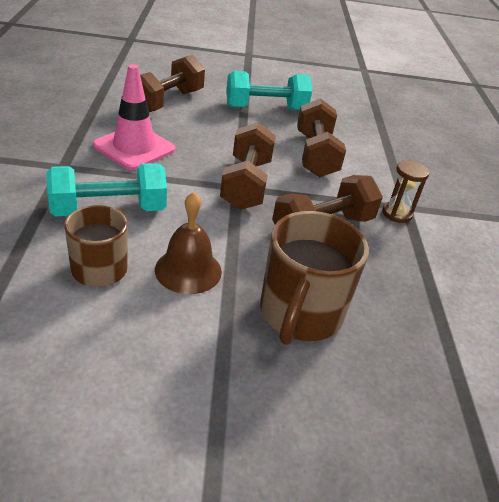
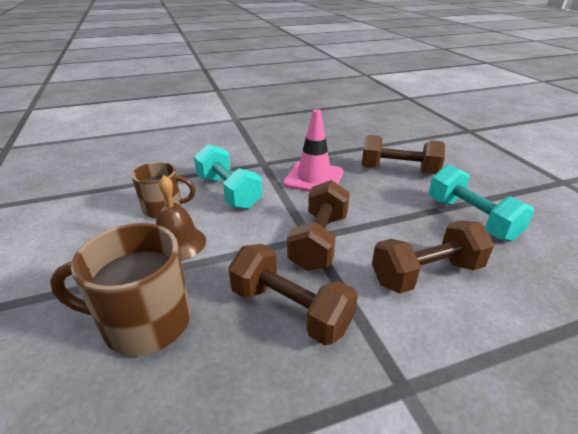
camera: 75 degrees right, 5 degrees down
(246, 184) = (319, 241): brown dumbbell -> brown dumbbell turned 60 degrees counterclockwise
(397, 213) = (377, 378): brown hourglass -> none

